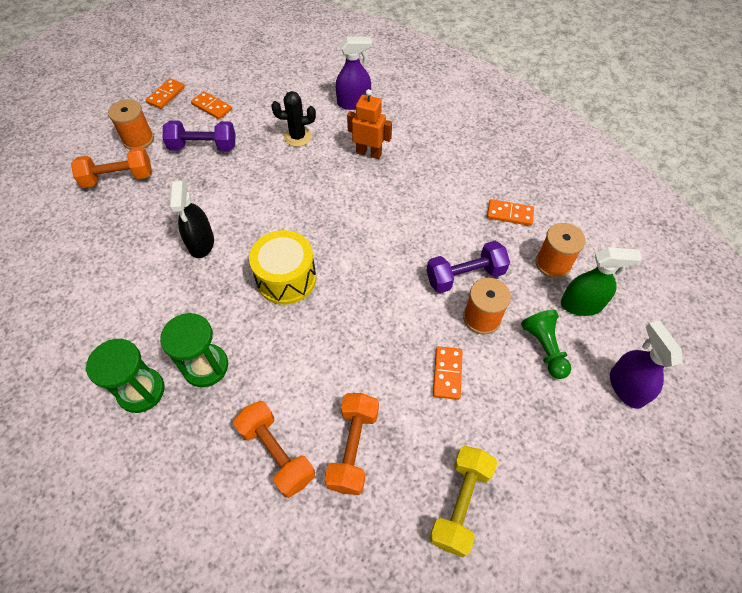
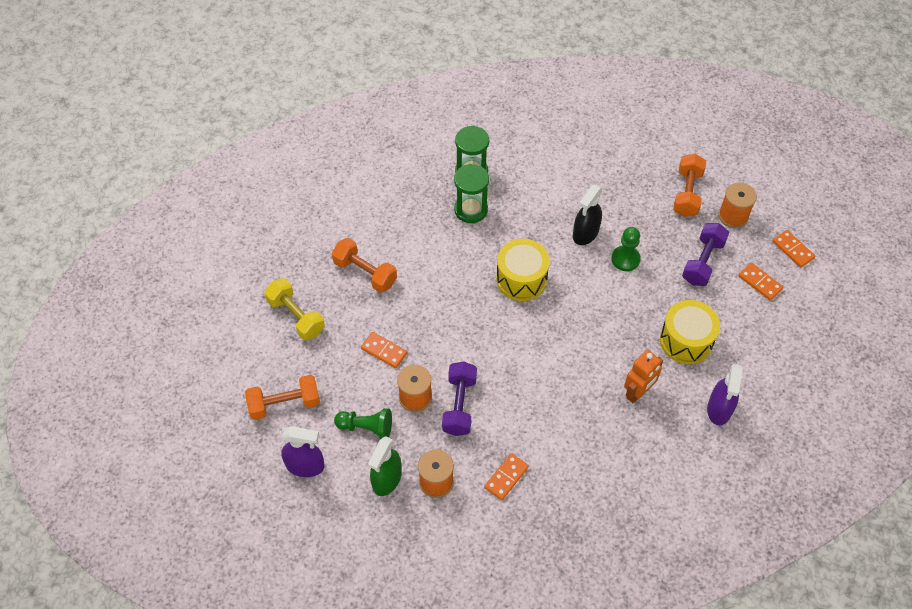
camera: 115 degrees right, 0 degrees up
(201, 243) = (585, 233): black spray bottle -> black spray bottle turned 75 degrees counterclockwise
(211, 107) = (760, 282): orange domino -> orange domino turned 75 degrees clockwise
(223, 202) = (625, 259): none -> green pawn
(277, 453) = (386, 231): orange dumbbell -> orange dumbbell (284, 404)
(298, 137) = (686, 341): black cactus -> yellow drum

